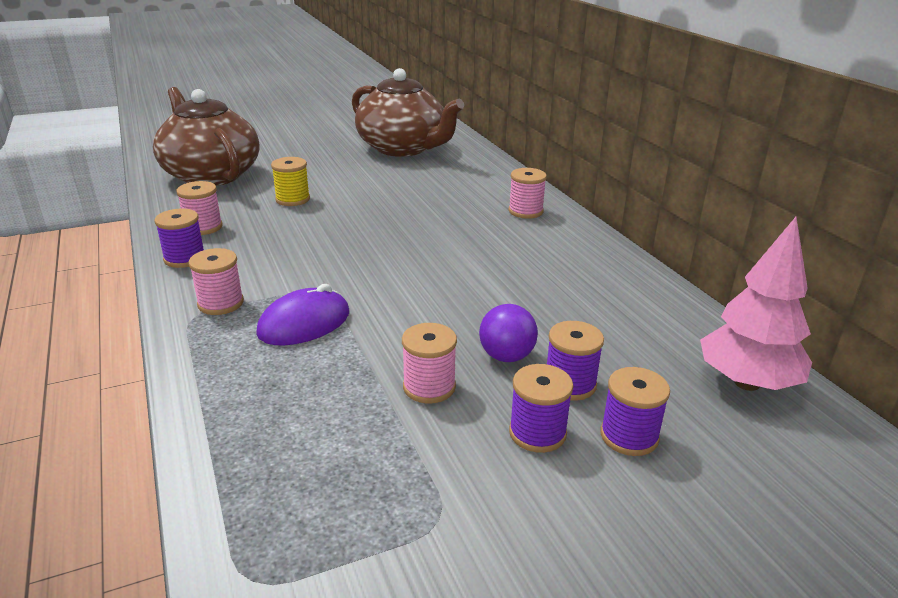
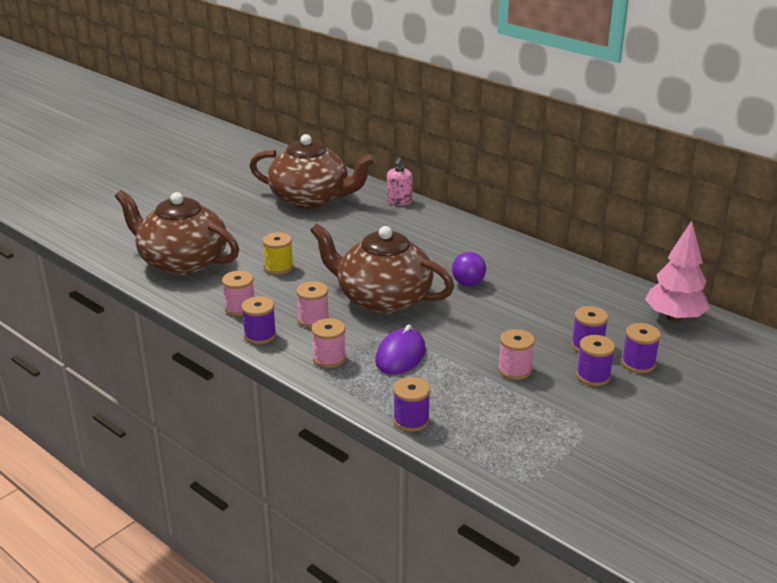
camera: 25 degrees left, 0 degrees up
(214, 413) = (411, 420): none -> purple spool
(361, 254) = (382, 299): none -> brown teapot
(493, 167) = (399, 201): none -> pink soap dispenser
(506, 356) = (540, 340): purple ball -> purple ball (468, 283)
(525, 211) = (459, 236): pink spool -> pink spool (313, 319)

